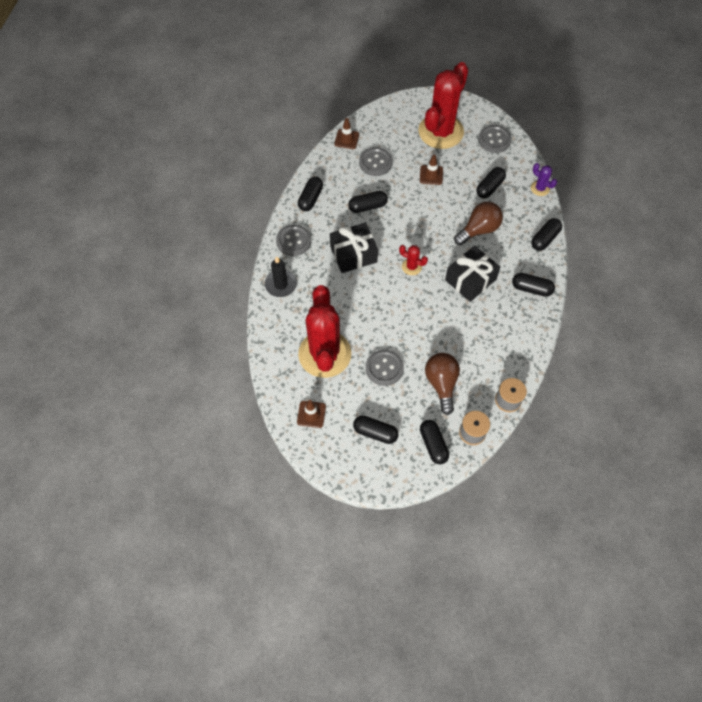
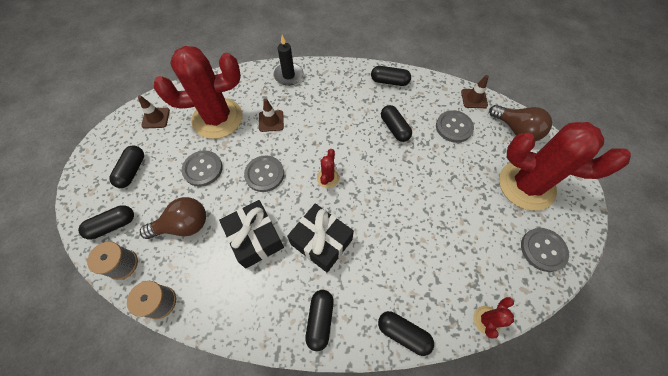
camera: 80 degrees right, 0 degrees up
(293, 241) = (337, 77): grey button -> grey button (264, 174)
(353, 254) = (333, 124): black gift -> black gift (255, 238)
(431, 175) = (458, 182): brown traffic cone -> brown traffic cone (271, 121)
(479, 230) = (395, 244): brown light bulb -> brown light bulb (516, 130)
(489, 187) = (463, 251): black capsule -> none
(540, 188) = (486, 320): purple cactus -> red cactus

